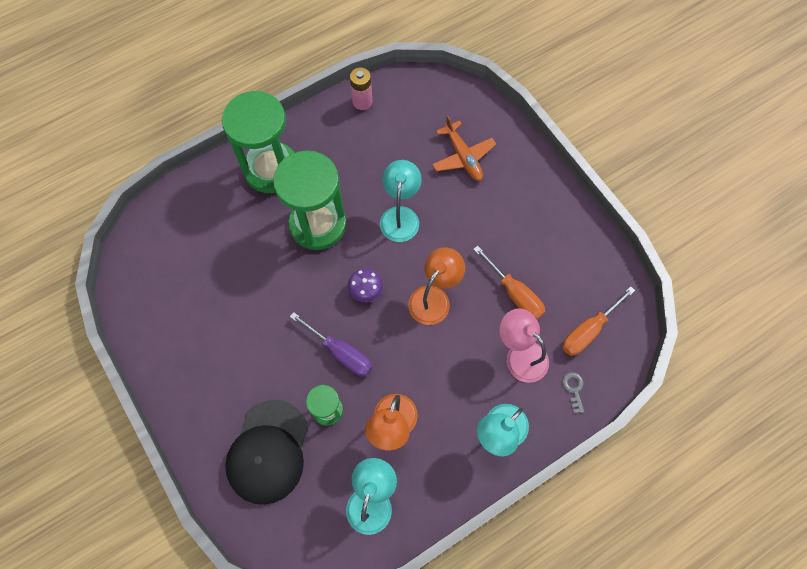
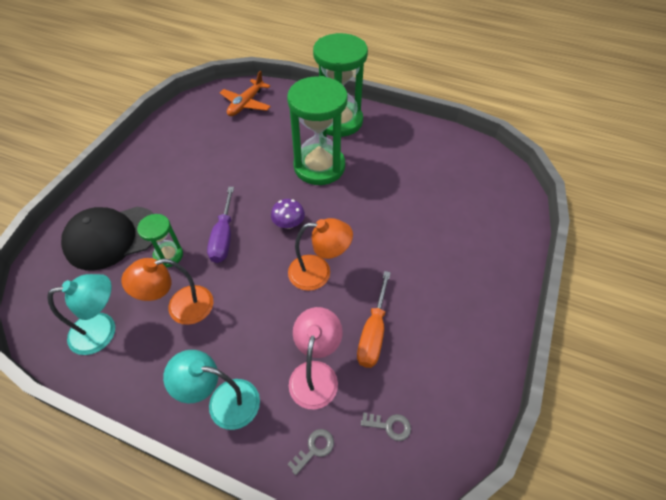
camera: 55 degrees right, 15 degrees down
(362, 102) = (441, 138): pink battery -> none
(400, 216) = (371, 210): turquoise lamp -> none
(463, 157) = (463, 221): orange plane -> orange plane (246, 104)
(589, 330) = (389, 426): orange screwdriver -> grey key

